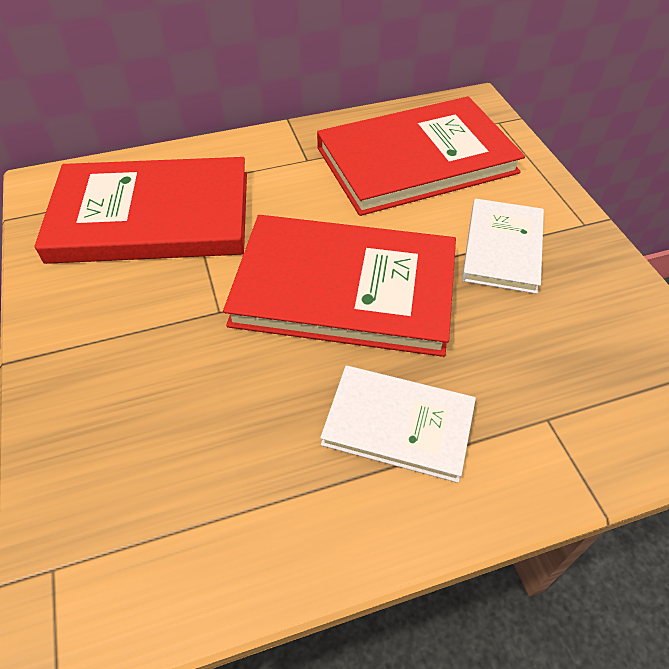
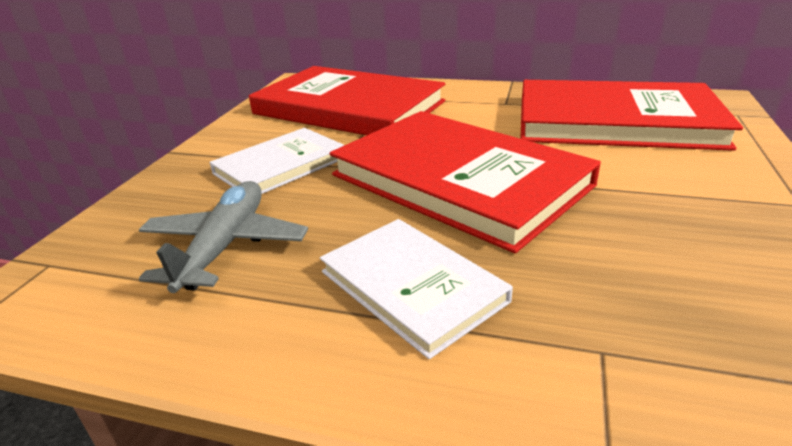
camera: 35 degrees right, 20 degrees down
(210, 459) = (225, 246): none -> grey plane
(502, 248) = (664, 196): white book -> white book (281, 165)

